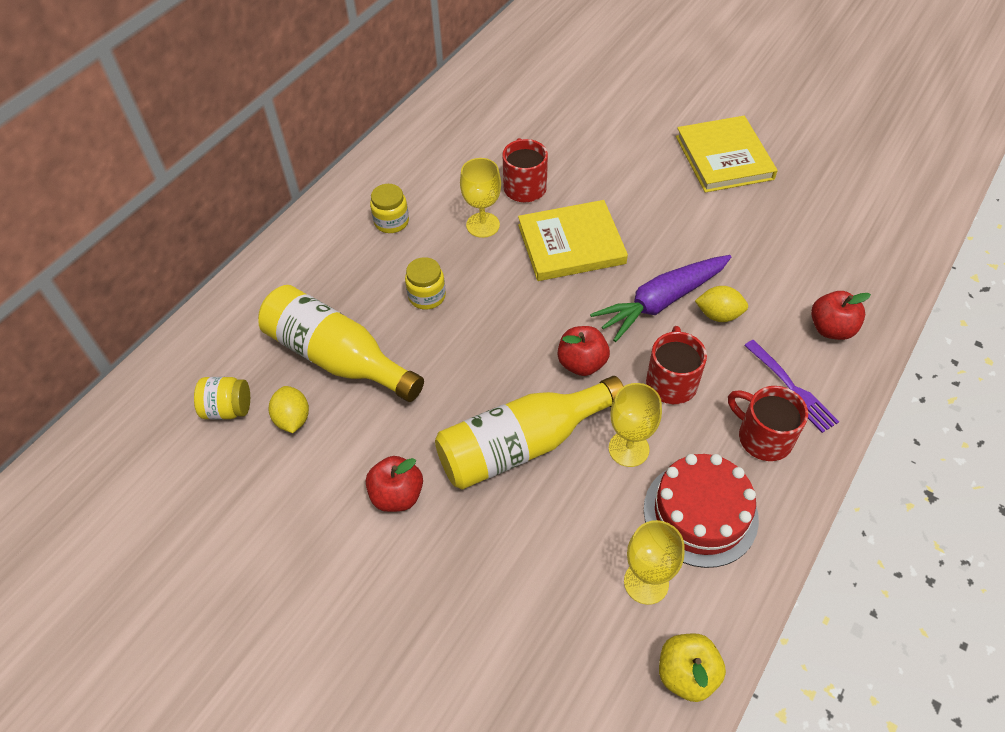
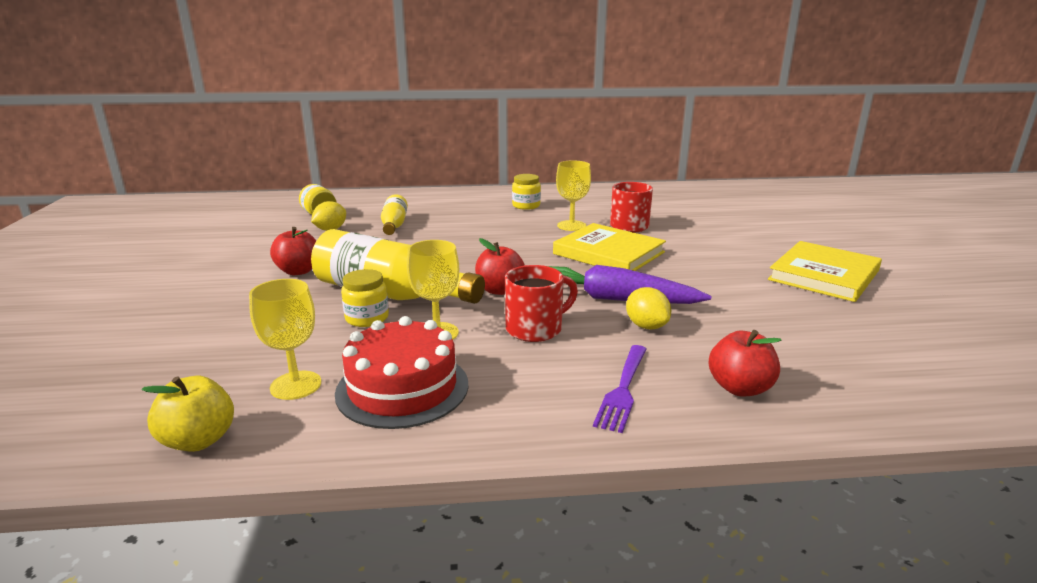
camera: 50 degrees right, 30 degrees down
(337, 357) = (394, 225): yellow bottle -> yellow bottle, size x0.54
(427, 296) = (481, 230): yellow jar -> yellow jar (367, 318)
(763, 437) = (537, 393): red mug -> none

